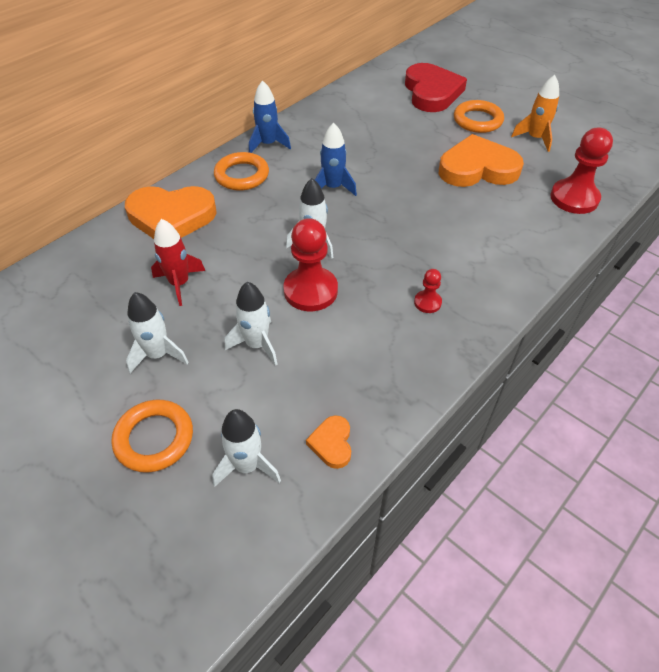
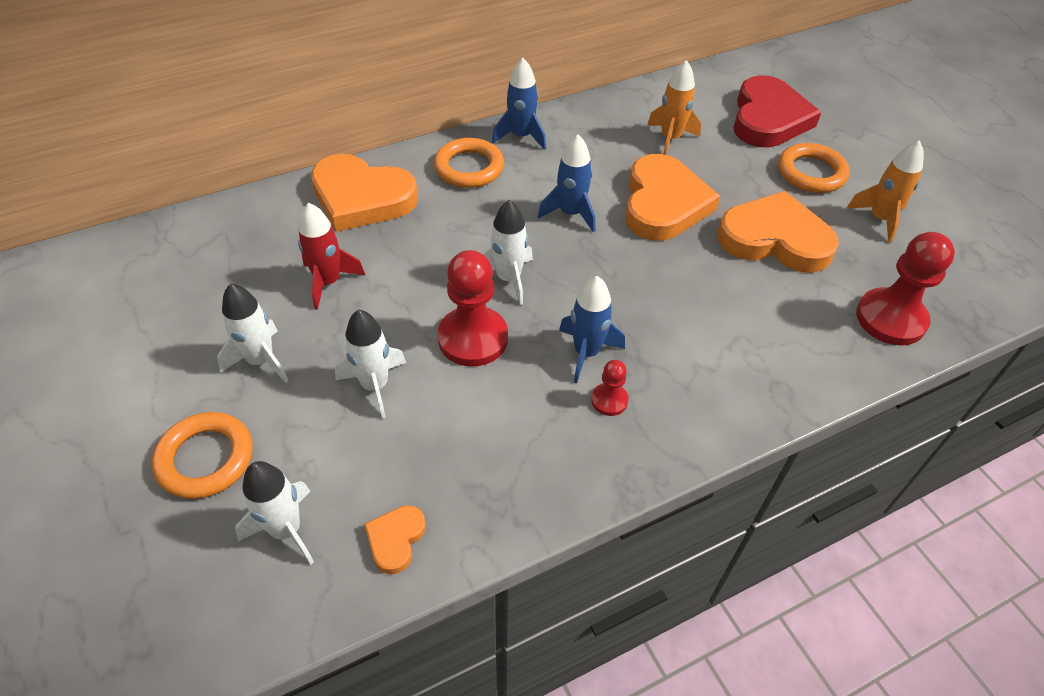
camera: 20 degrees right, 0 degrees up
(374, 121) = (670, 139): none -> orange rocket
(393, 164) = (663, 204): none -> orange heart
(395, 276) = (586, 353): none -> blue rocket

